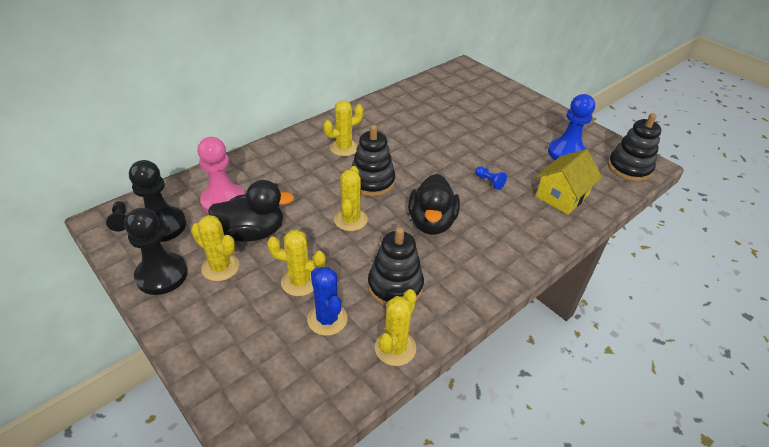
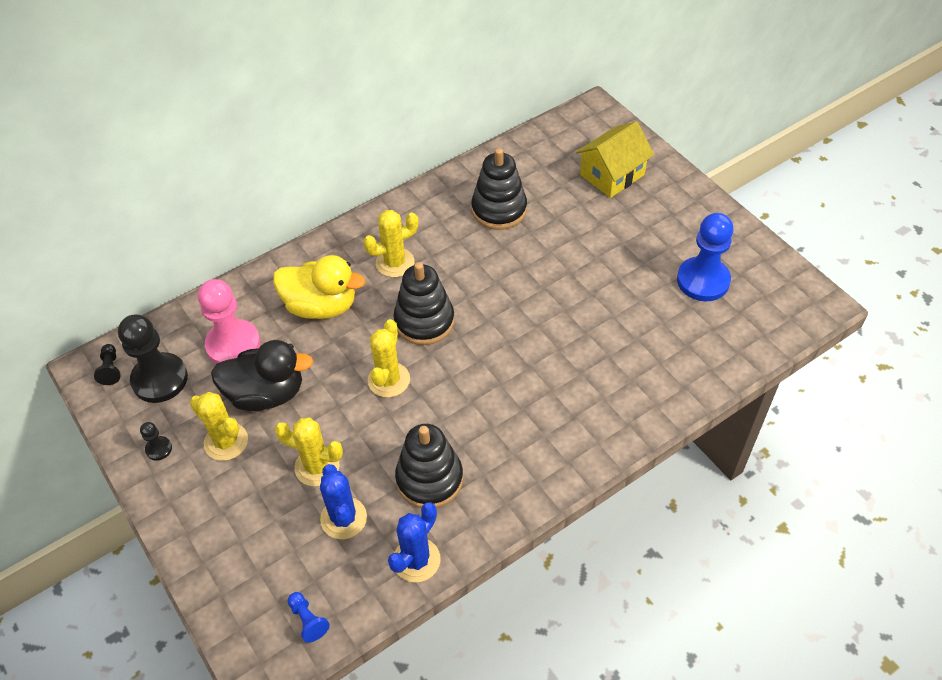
camera: 10 degrees right, 10 degrees up
(162, 275) = (159, 449): black pawn -> black pawn, size x0.45
(291, 175) = (321, 306): none -> yellow duck
(395, 348) = (416, 560): yellow cactus -> blue cactus
(431, 222) = (491, 388): black duck -> none
(489, 182) = (581, 326): blue pawn -> blue pawn (308, 620)
(562, 196) = (675, 353): yellow house -> yellow house (612, 175)
(629, 168) = (786, 309): black stacking toy -> black stacking toy (499, 209)

